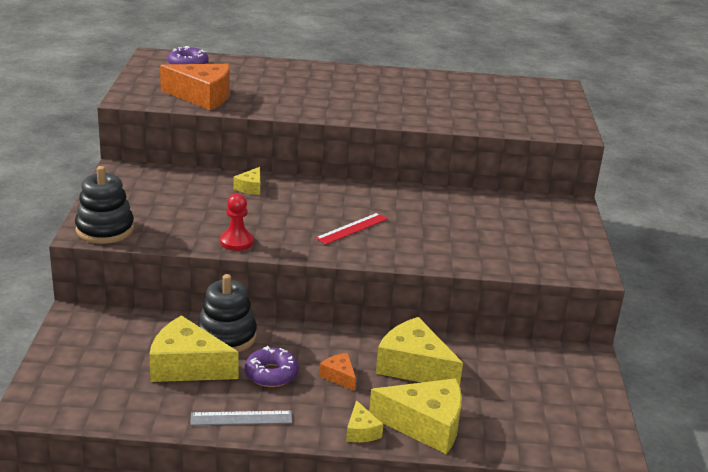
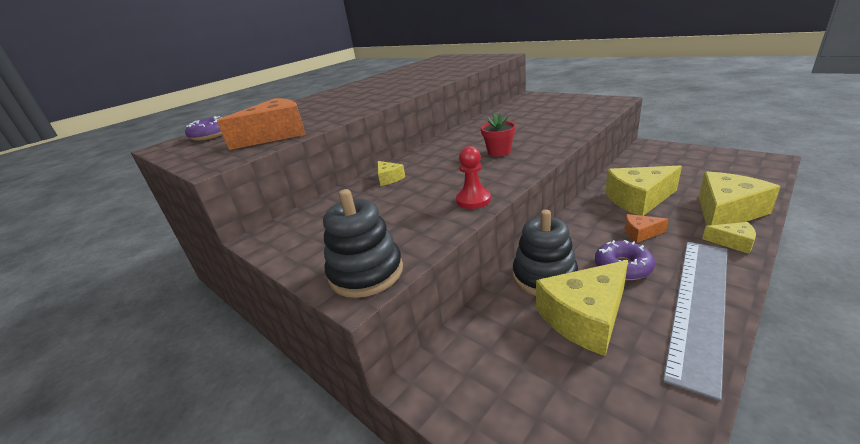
camera: 45 degrees left, 0 degrees up
(241, 418) = (700, 305): grey ruler -> grey ruler, size x1.99
(352, 228) = (499, 152): red ruler -> red flower pot

